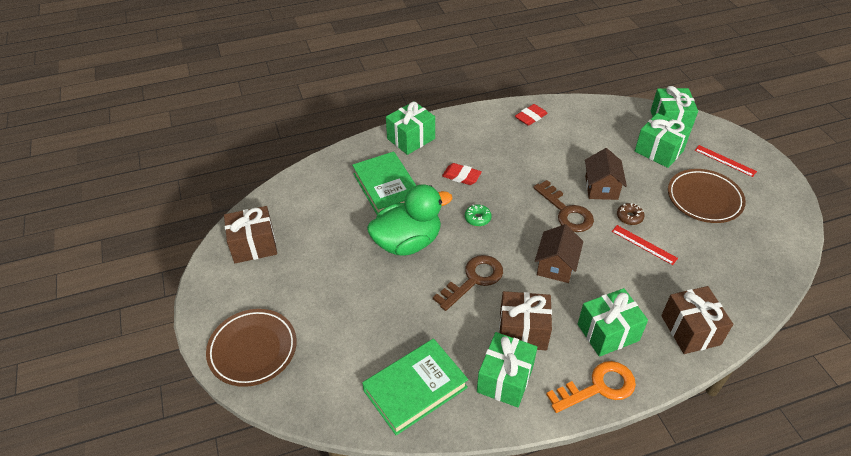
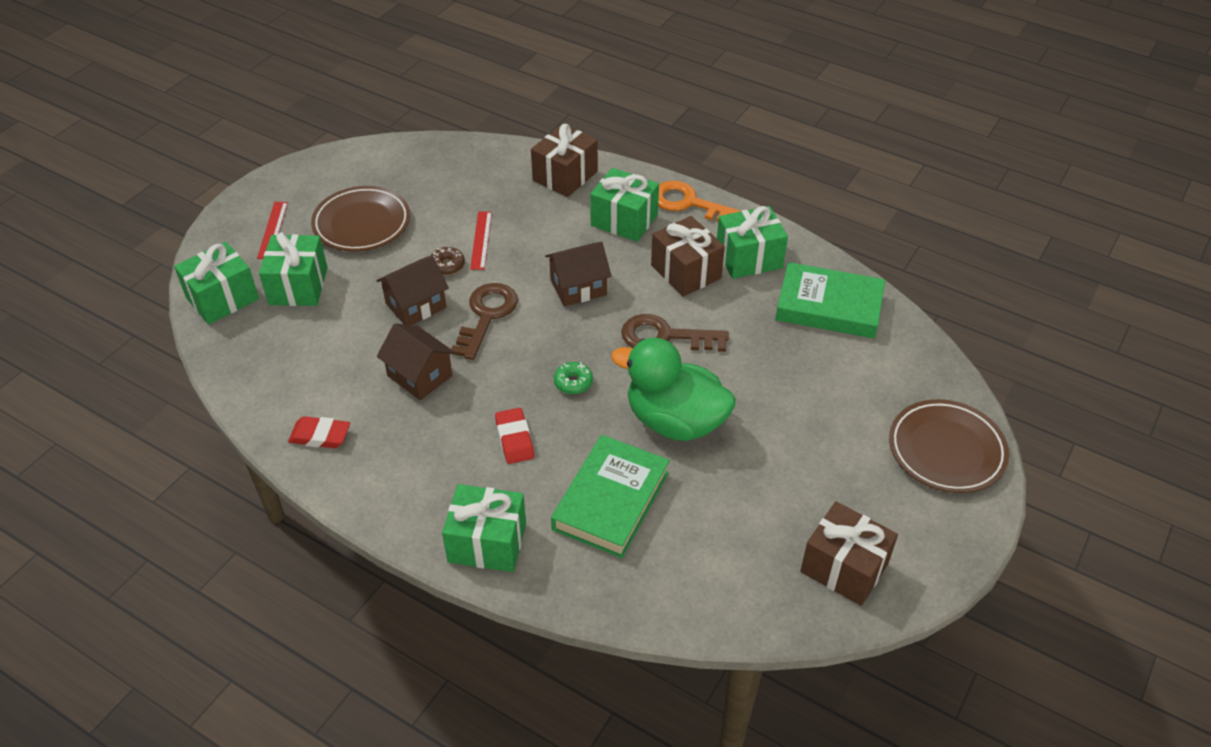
camera: 130 degrees left, 0 degrees up
(540, 164) = (419, 376): none -> brown house

